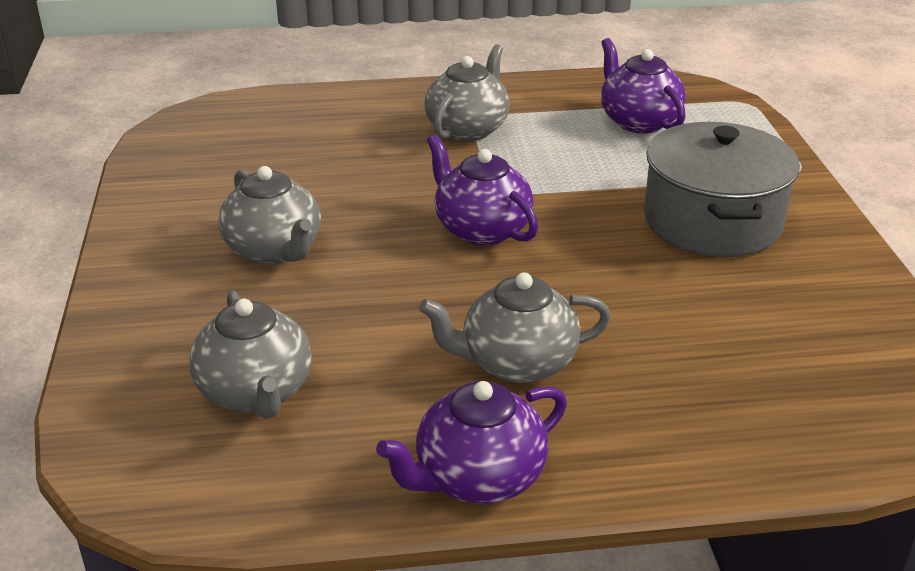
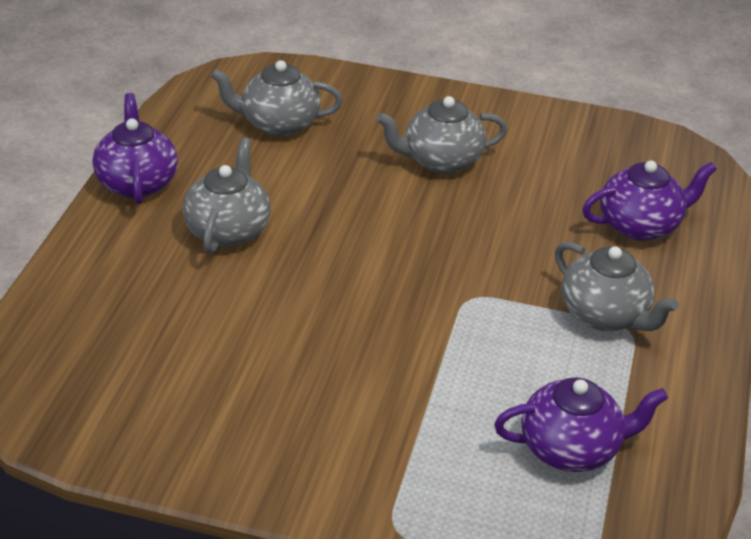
camera: 110 degrees right, 5 degrees up
(481, 229) = (411, 267): purple teapot -> purple teapot (640, 225)
(712, 221) = (340, 412): grey pot -> none

